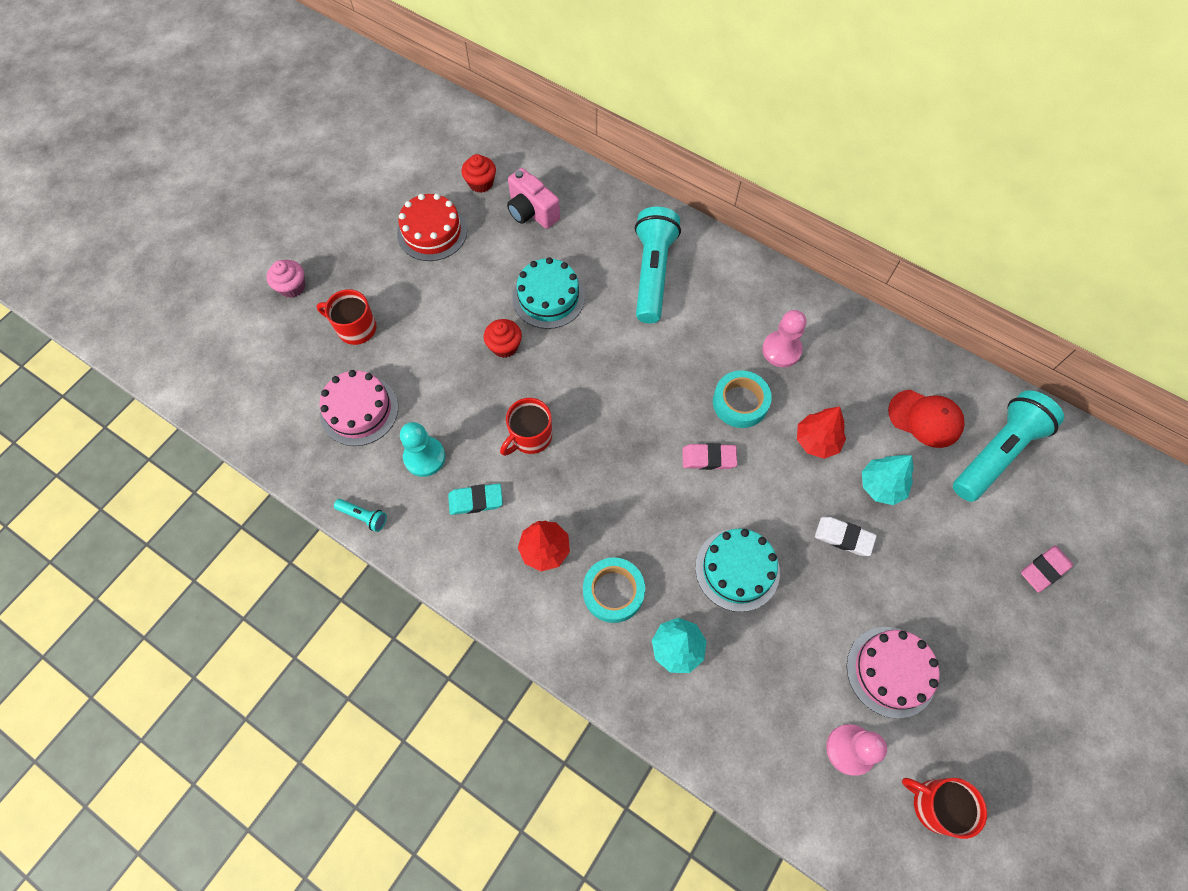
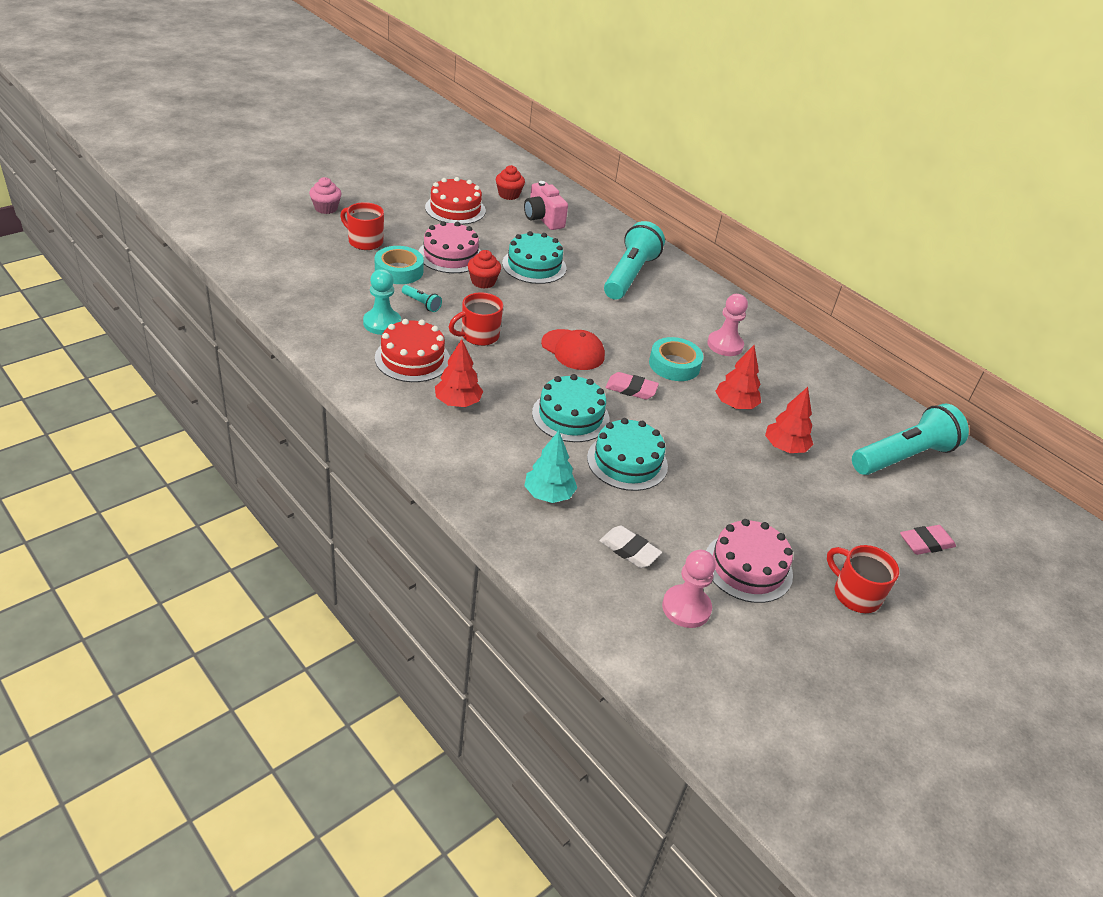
camera: 10 degrees right, 25 degrees down
(359, 410) = (342, 284): pink cake -> pink cake (450, 255)
(363, 516) = (311, 342): turquoise flashlight -> turquoise flashlight (421, 303)
(476, 500) = (412, 358): turquoise eraser -> red cake
(613, 592) = (506, 444): turquoise tape -> turquoise tape (399, 271)
(662, 524) = (570, 416): none -> turquoise cake
(843, 537) = (736, 469): white eraser -> white eraser (629, 550)
(881, 486) = (785, 447): turquoise tree -> red tree
(925, 418) = (842, 418): red cap -> red cap (573, 350)
(935, 805) = (758, 671): red mug -> red mug (855, 594)

